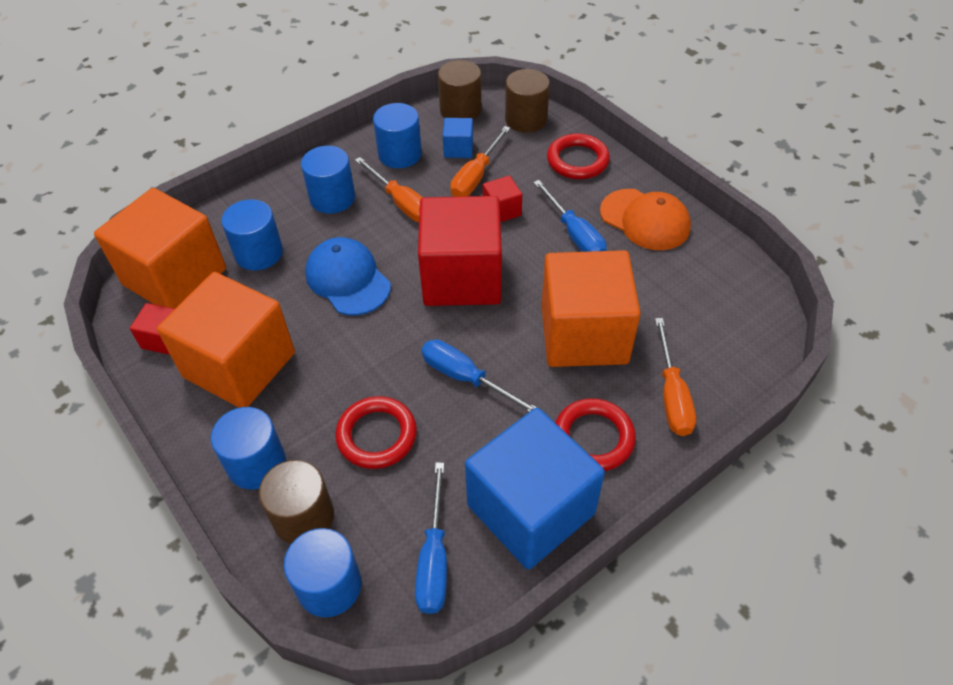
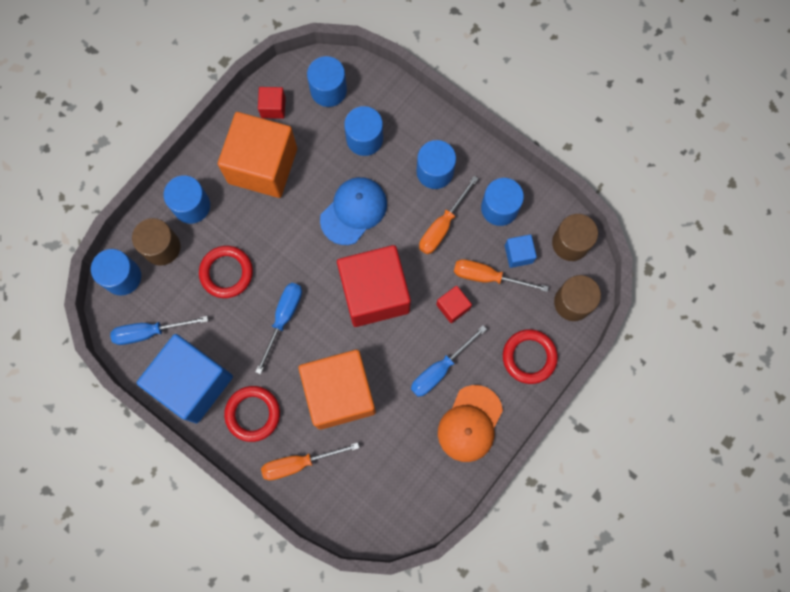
camera: 75 degrees right, 25 degrees up
(175, 277) = (328, 90): orange cube -> blue cylinder

